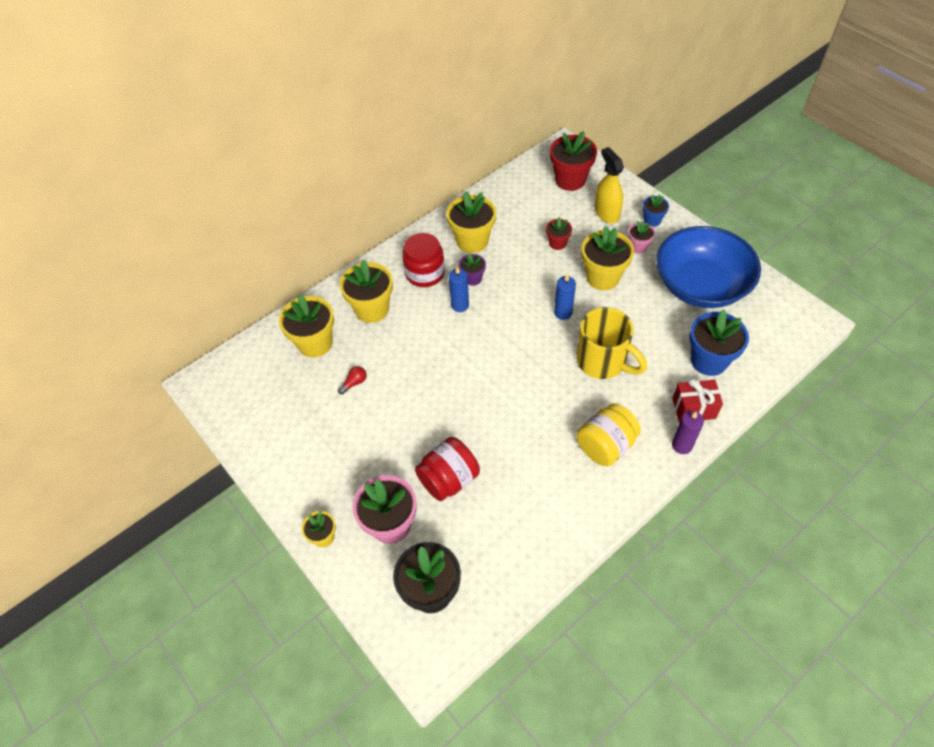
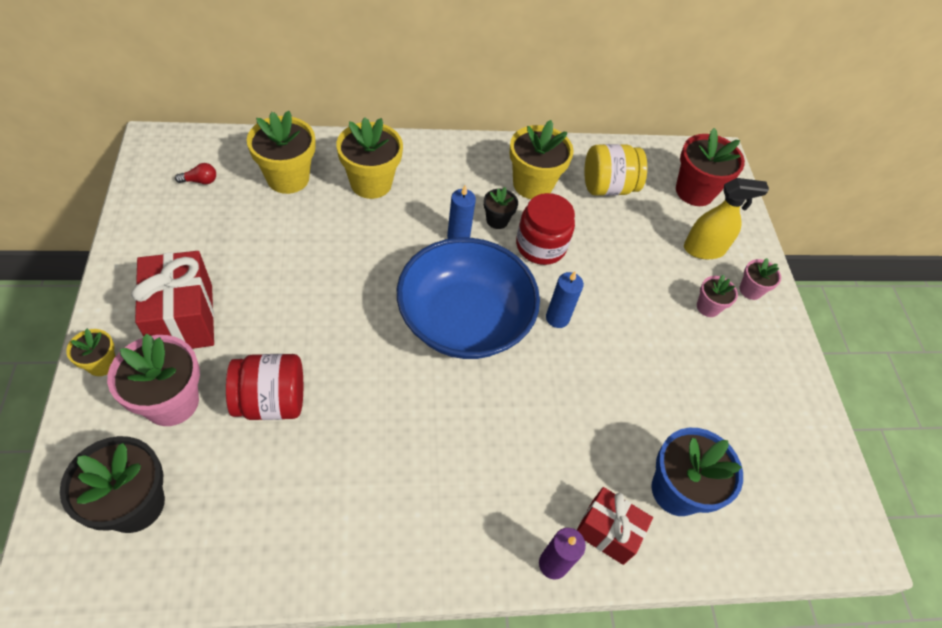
camera: 25 degrees right, 0 degrees up
(344, 474) = (183, 318): none -> red gift
(354, 383) = (283, 239): red light bulb -> red light bulb (200, 181)
(425, 273) = (455, 184): red jar -> red jar (540, 246)
(473, 278) = (497, 220): purple flower pot -> black flower pot
(557, 243) = (620, 244): red flower pot -> none
(602, 277) = (636, 312): yellow flower pot -> none
(603, 361) = (551, 400): yellow mug -> none
(605, 445) = (466, 494): yellow jar -> yellow jar (608, 187)
(606, 213) = (704, 249): yellow spray bottle -> yellow spray bottle turned 75 degrees clockwise
(652, 220) = (750, 290): blue flower pot -> pink flower pot
(700, 285) = (744, 398): blue bowl -> blue bowl (464, 319)

